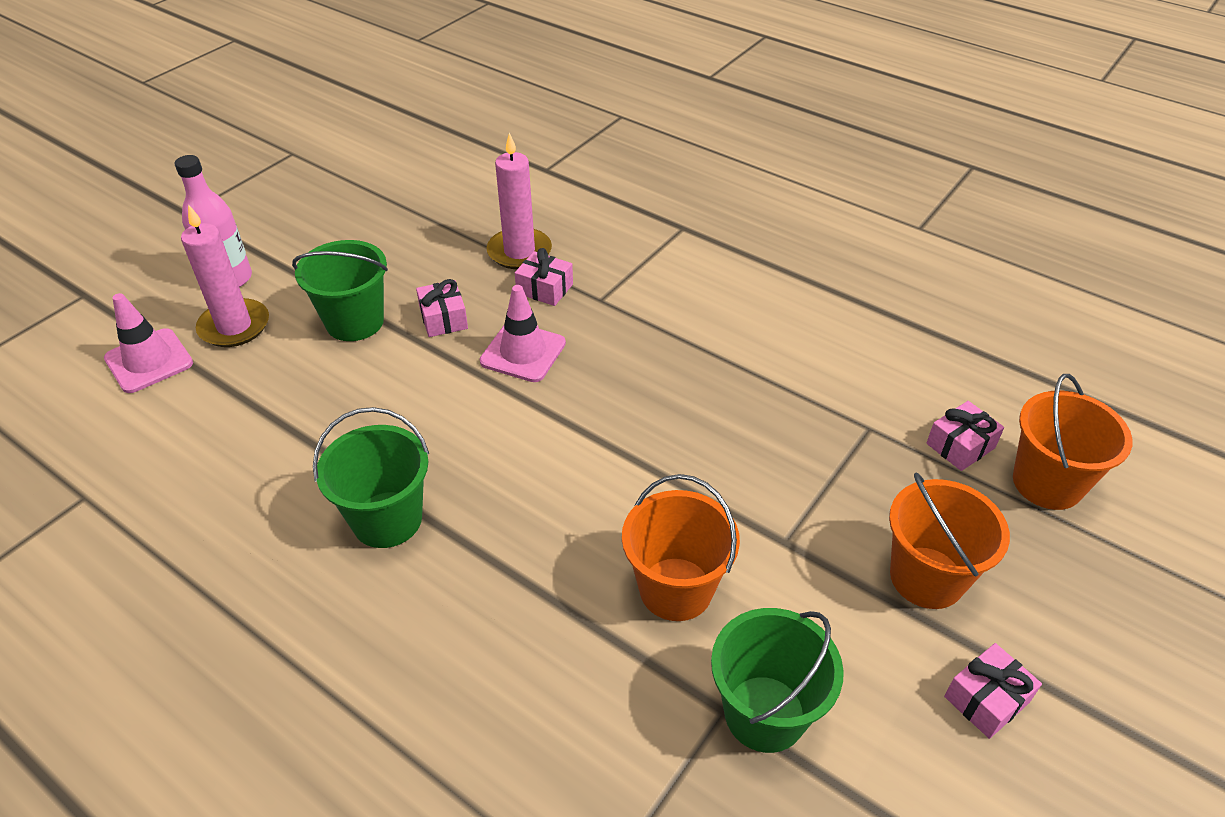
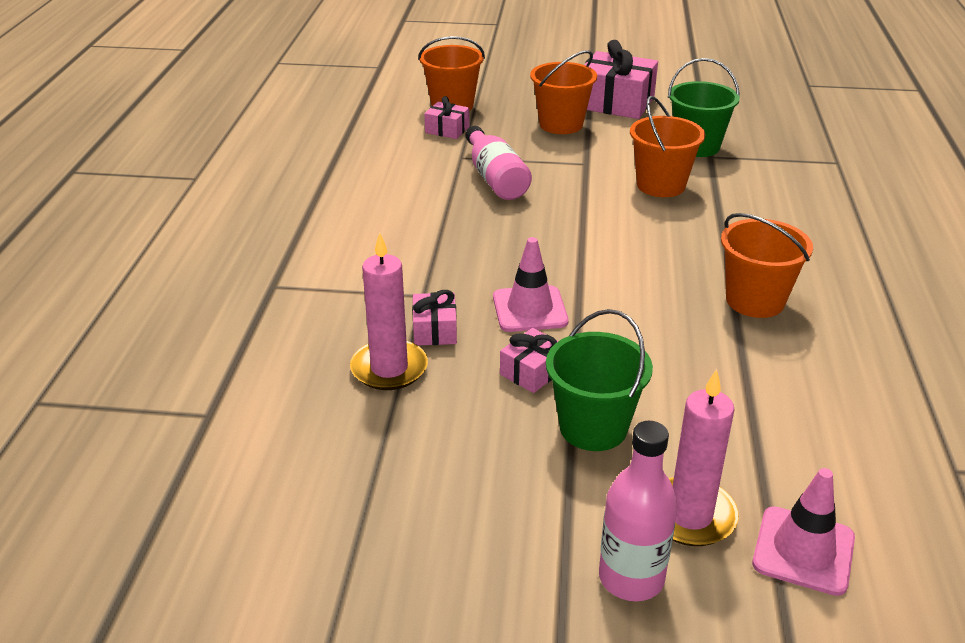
camera: 120 degrees left, 10 degrees down
(387, 519) = (755, 301): green bucket -> orange bucket
(793, 435) = (495, 178): none -> pink bottle
(986, 699) = (615, 103): pink gift -> pink gift, size x1.93

